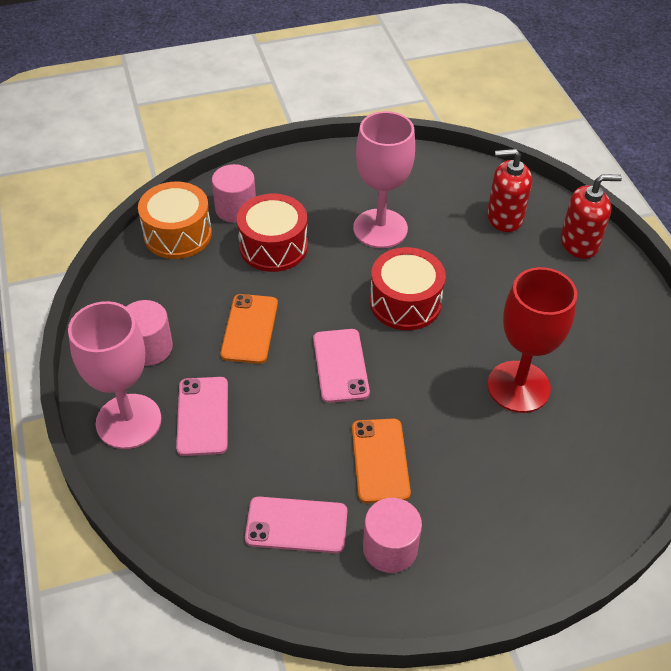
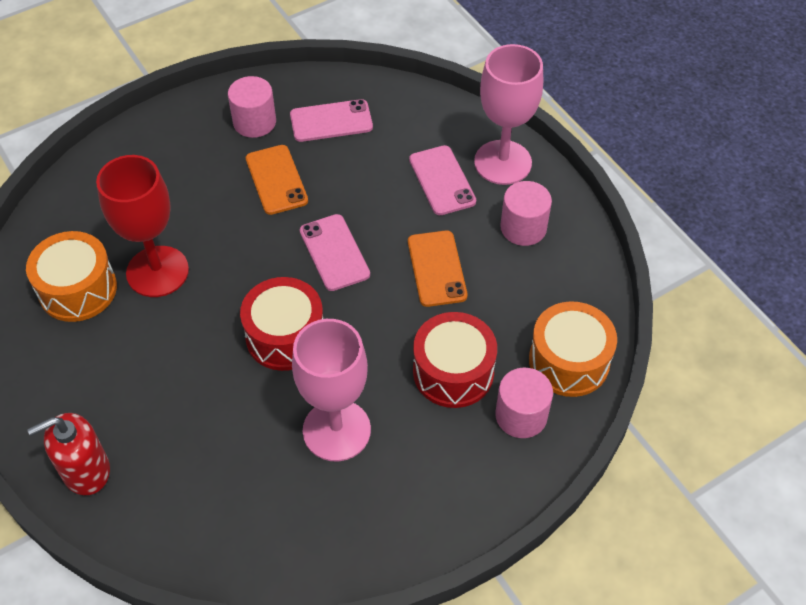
camera: 165 degrees right, 5 degrees up
(504, 217) = (182, 489): red soap dispenser -> none
(598, 387) = (78, 289): none -> orange drum

